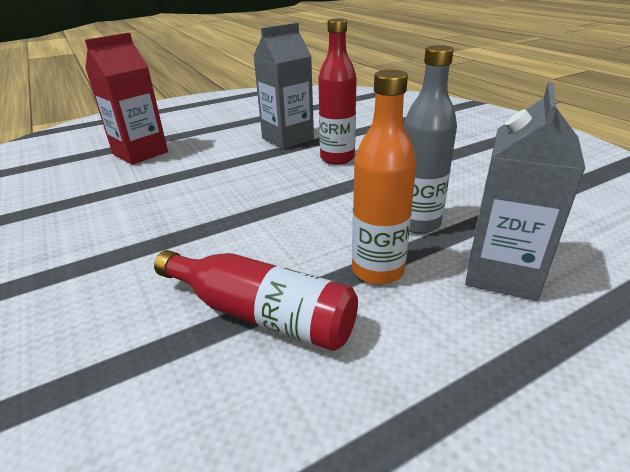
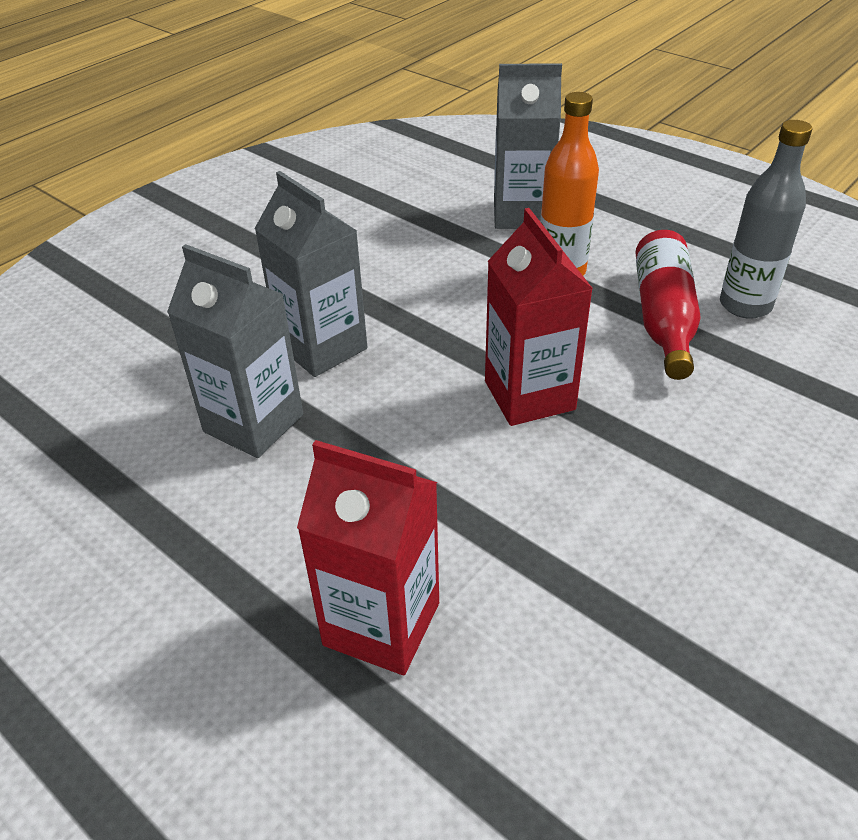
camera: 110 degrees left, 10 degrees up
(231, 215) = (529, 395): none -> red carton
(337, 158) = (322, 347): red bottle -> grey carton
(417, 223) = (467, 260): grey bottle -> grey bottle (745, 305)

